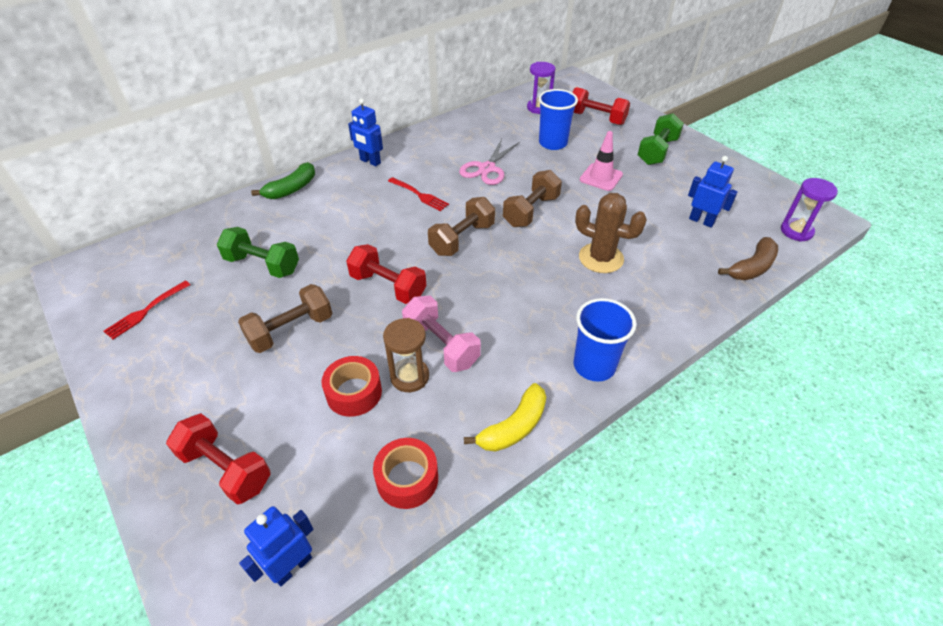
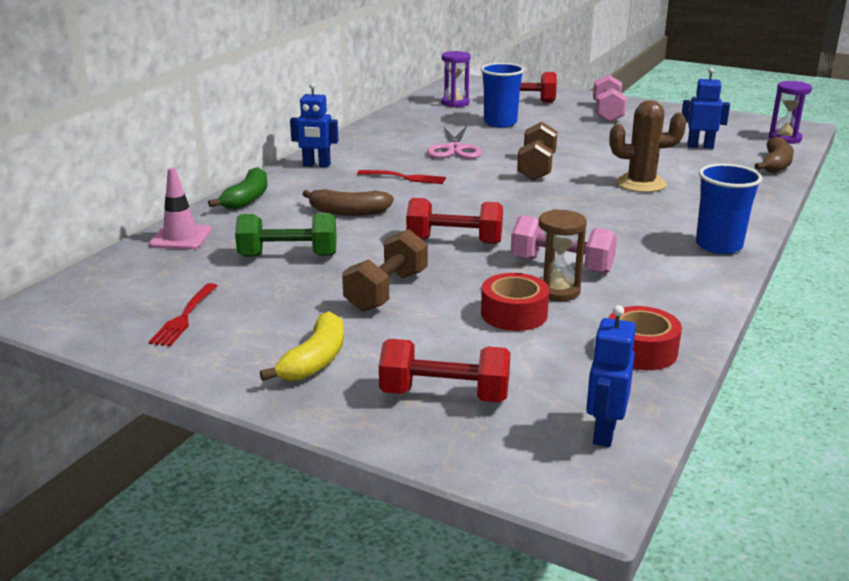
camera: 25 degrees left, 20 degrees down
(344, 225) = (348, 212): none -> brown banana
(462, 239) = (490, 197): brown dumbbell -> none
(514, 427) = (696, 296): yellow banana -> yellow banana (315, 360)
(601, 177) = (576, 136): pink traffic cone -> pink traffic cone (180, 237)
(657, 151) = (607, 113): green dumbbell -> pink dumbbell

